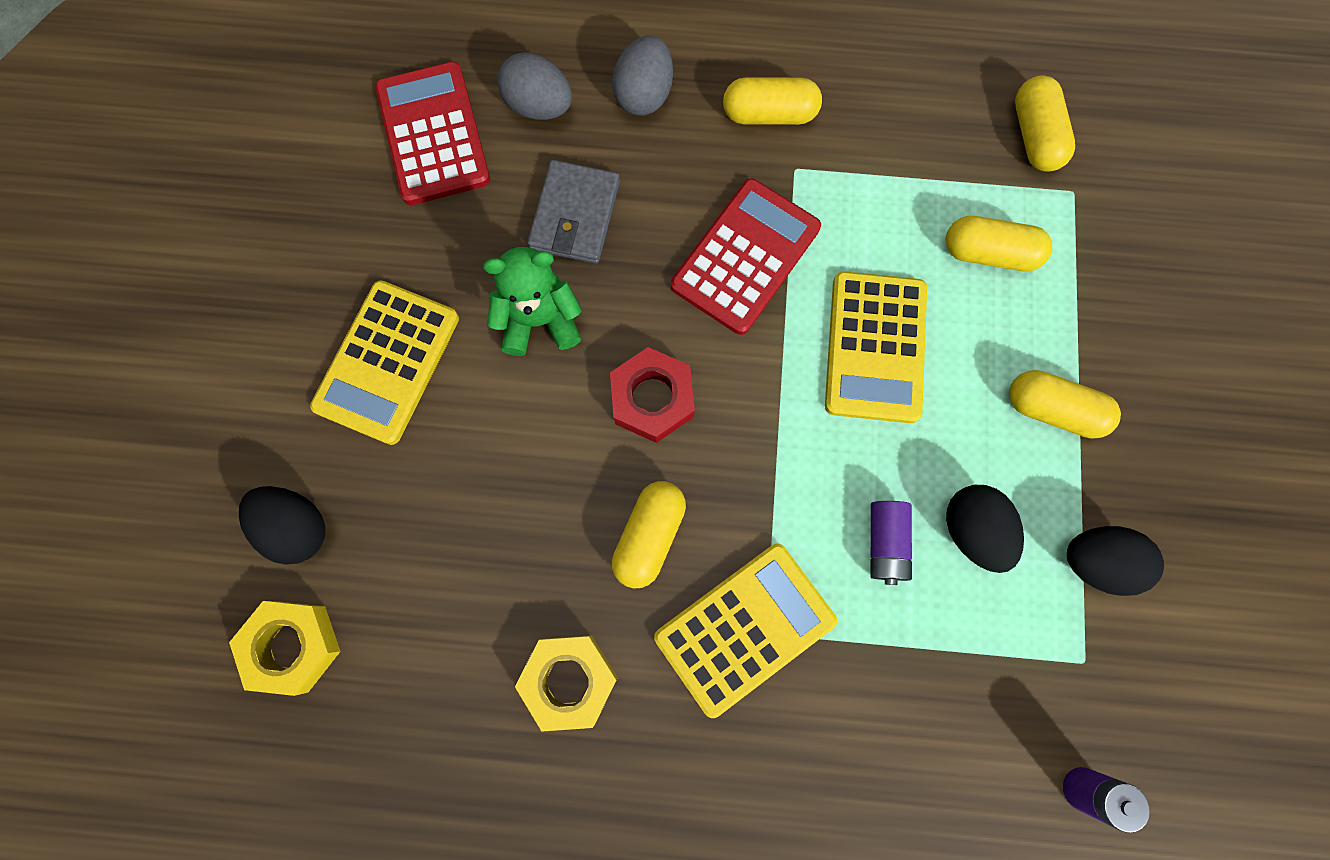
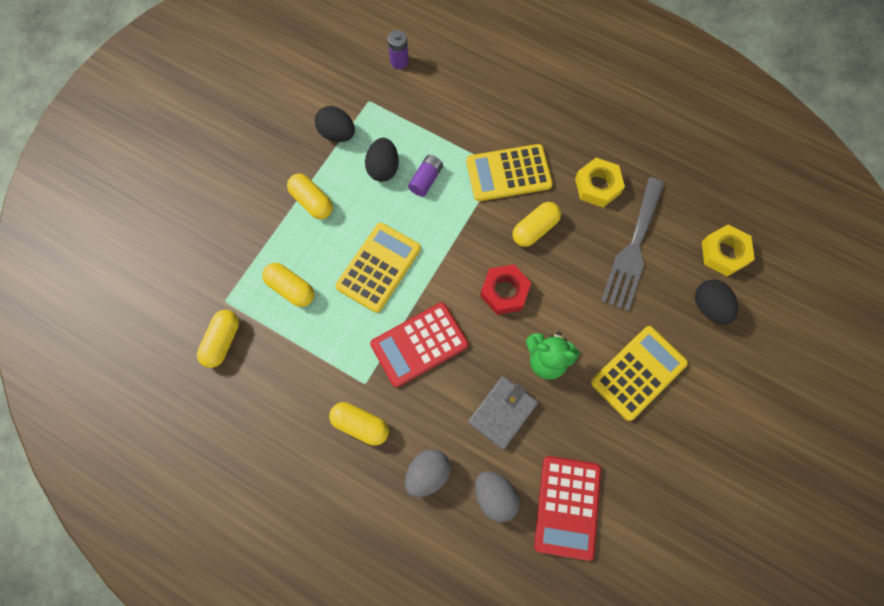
camera: 155 degrees left, 5 degrees down
(461, 578) = (633, 249): none -> grey fork

